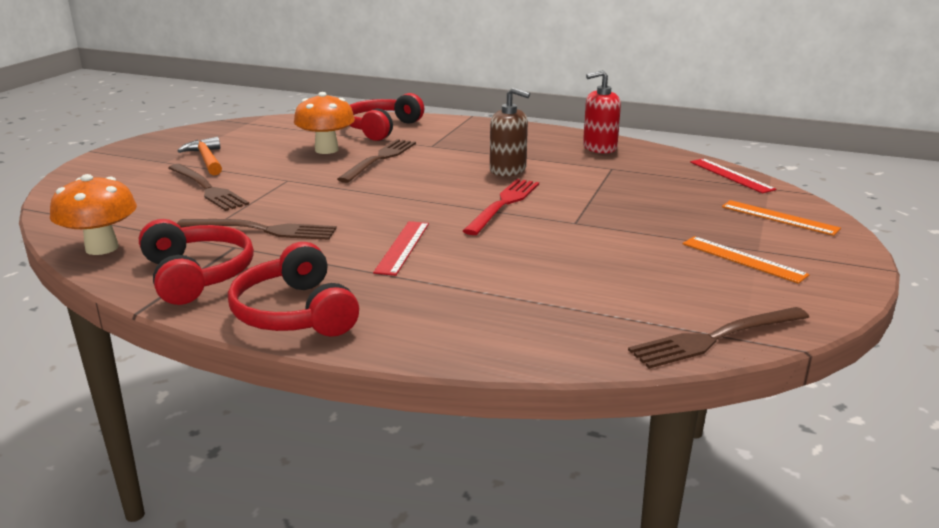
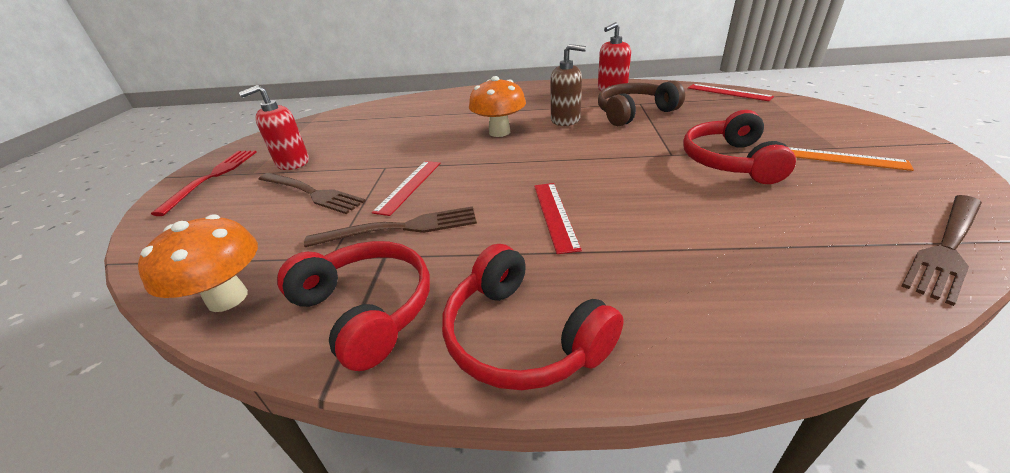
camera: 15 degrees left, 10 degrees up
(206, 160) = (292, 162): orange hammer -> red soap dispenser
(296, 200) = (409, 186): none -> red ruler
(326, 150) = (399, 132): orange mushroom -> orange mushroom (499, 132)
(380, 159) = (452, 131): brown fork -> none
(381, 128) = (430, 105): red headphones -> red headphones (729, 161)
(504, 204) = (596, 150): red fork -> red fork (213, 177)
(590, 177) = (633, 113): none -> brown headphones
(779, 218) = (809, 117): orange ruler -> none

